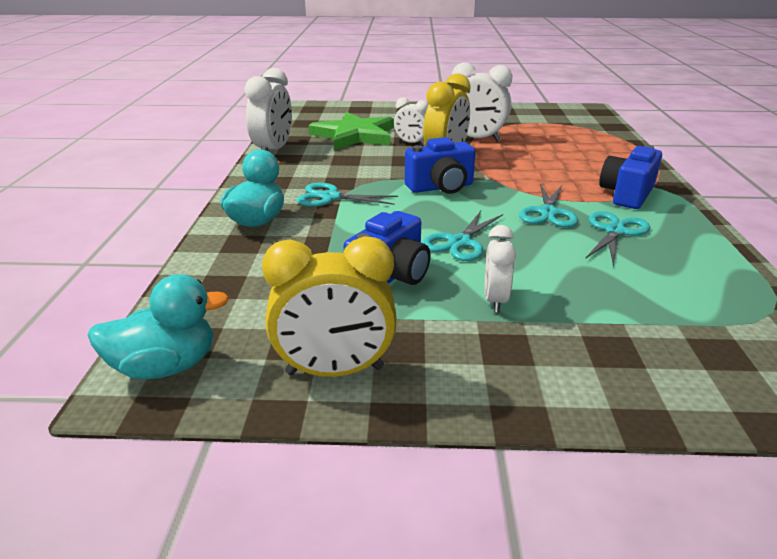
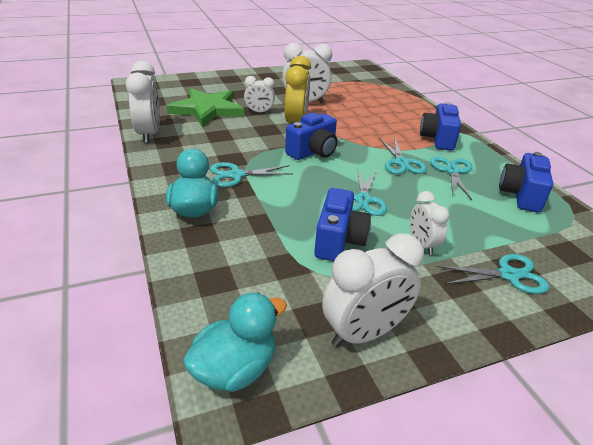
camera: 25 degrees left, 5 degrees up
(335, 371) = (364, 333): yellow clock -> white clock
(591, 357) = (508, 275): none -> turquoise scissors
(700, 273) = (521, 195): none -> blue camera

